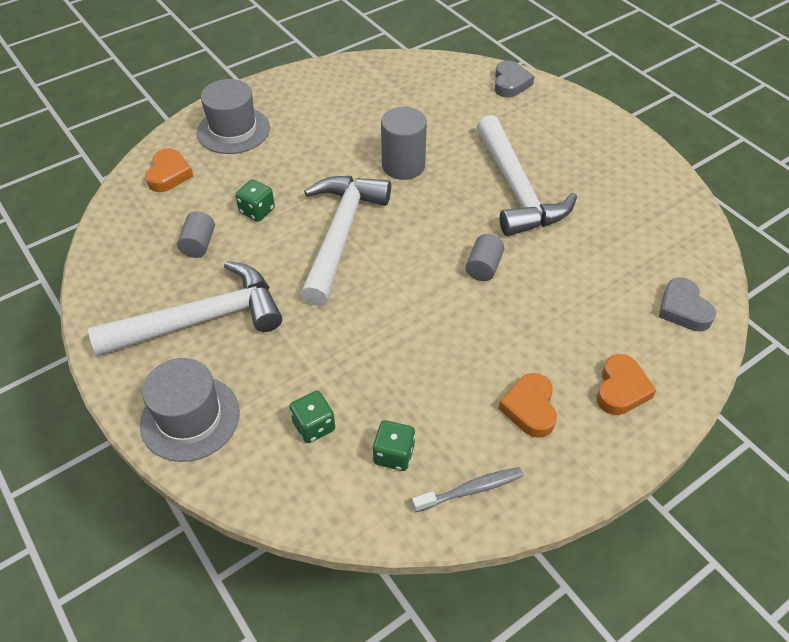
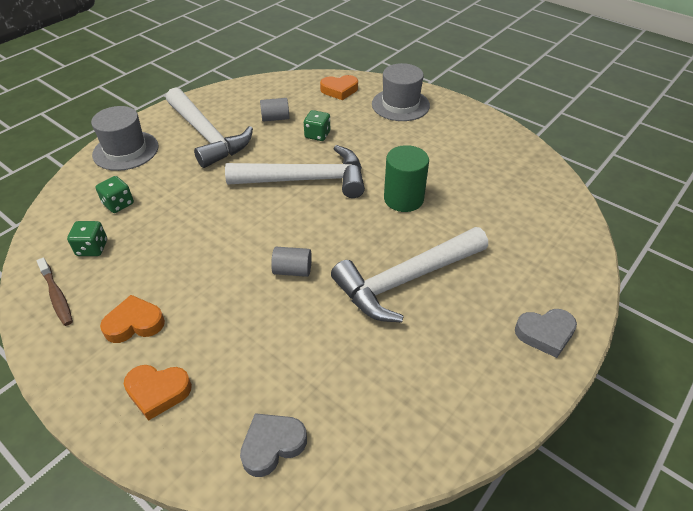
camera: 75 degrees right, 5 degrees down
(403, 165) = (403, 199): grey cylinder -> green cylinder
(471, 490) = (57, 296): grey toothbrush -> brown toothbrush
(510, 83) = (573, 253): grey heart -> grey heart (545, 334)

